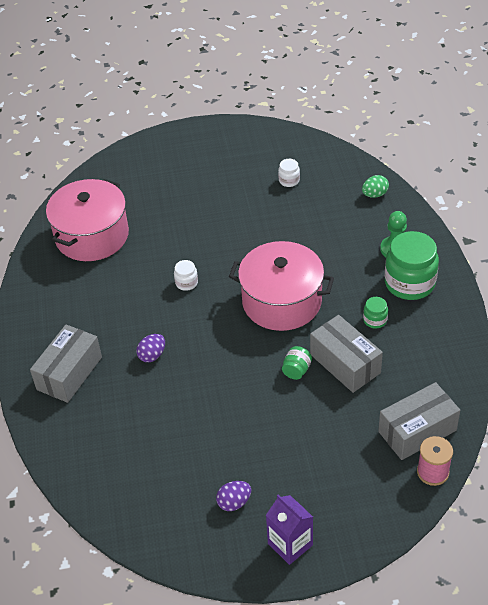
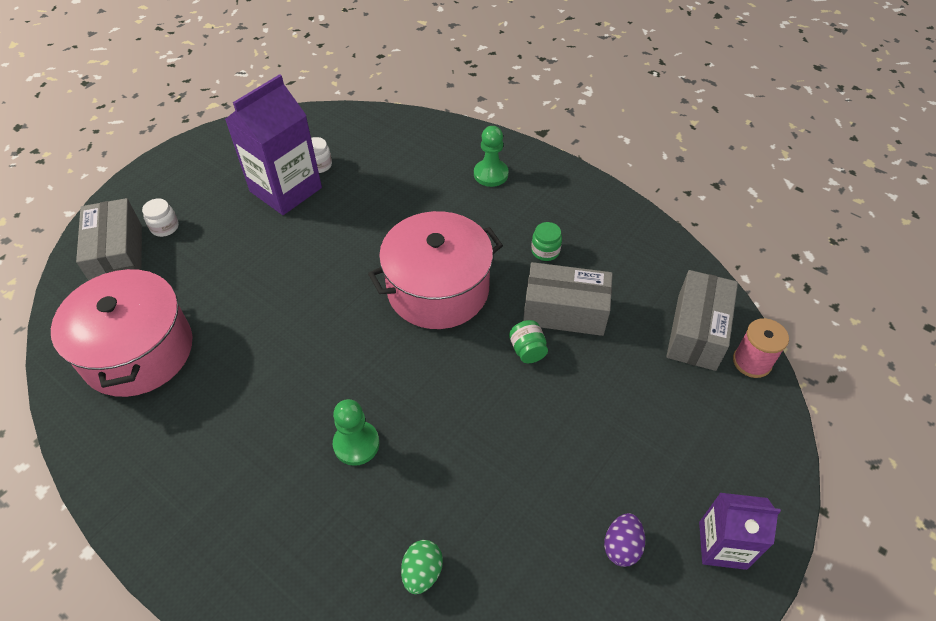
camera: 45 degrees left, 5 degrees up
(69, 373) = (272, 542): grey box -> grey box (118, 256)
(152, 355) = (356, 444): purple egg -> green pawn
(186, 283) = (313, 334): white jar -> white jar (165, 227)
(253, 186) = (286, 189): none -> purple carton
(374, 194) = (418, 135): green egg -> green egg (422, 572)
(409, 283) = (537, 198): green jar -> none

